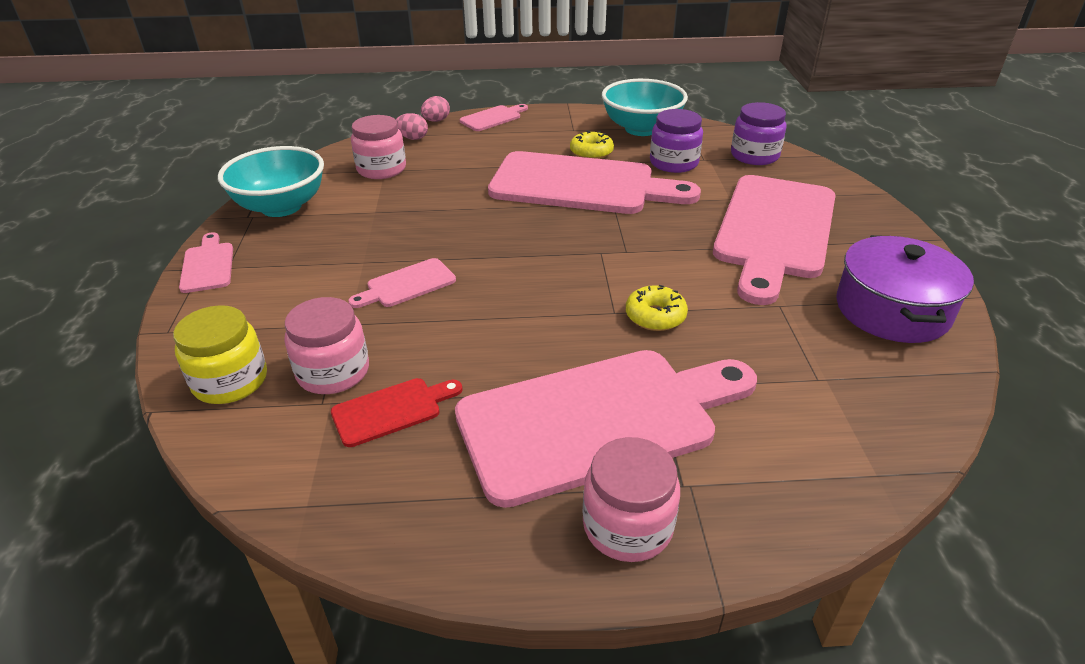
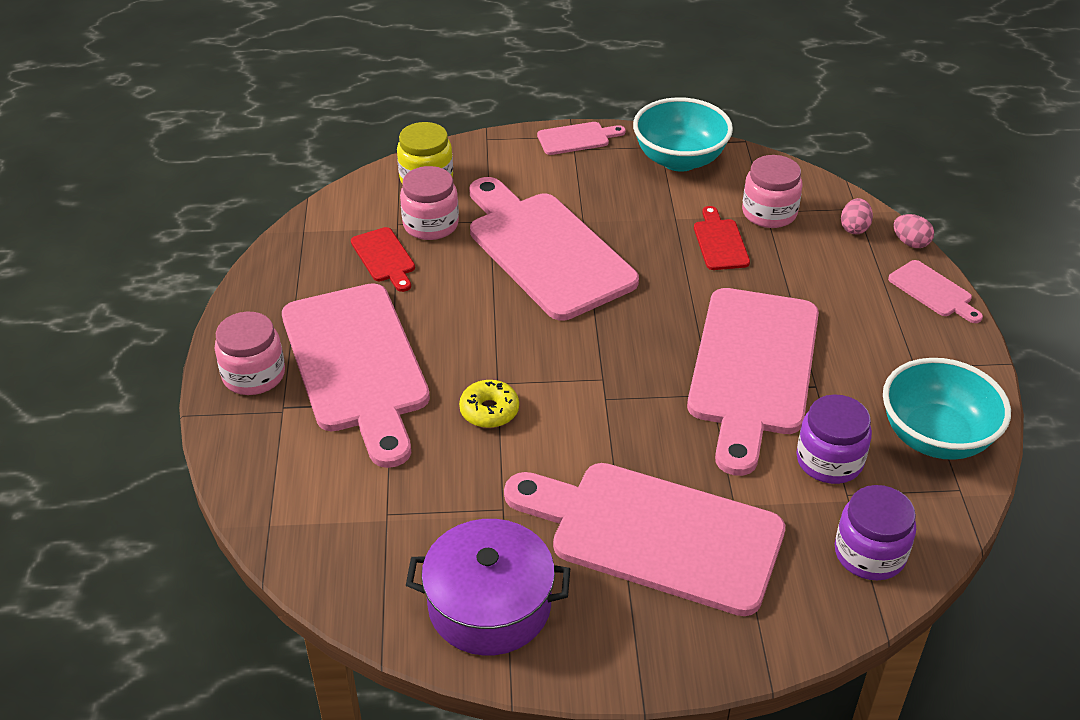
camera: 90 degrees right, 5 degrees up
(407, 285) = (545, 251): pink cutting board -> pink cutting board, size x2.34
(417, 192) = (720, 242): none -> red cutting board
(591, 152) = (845, 381): yellow donut -> none

